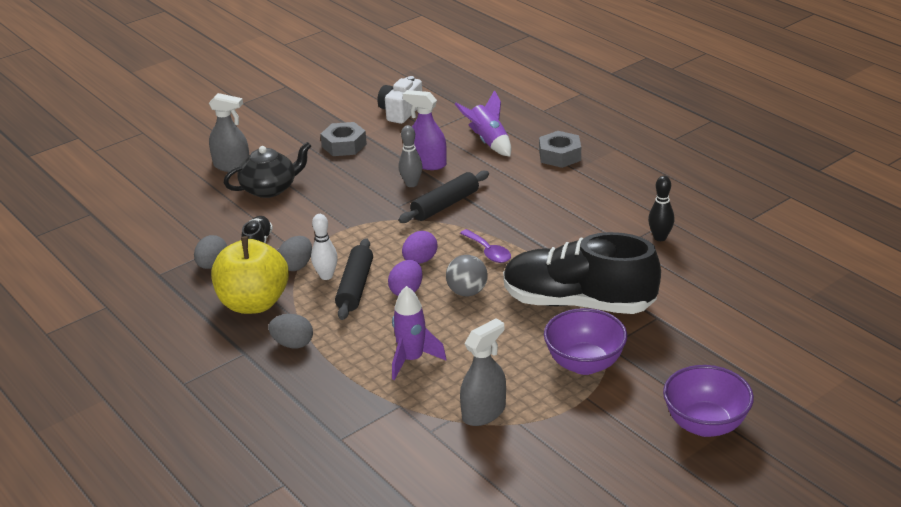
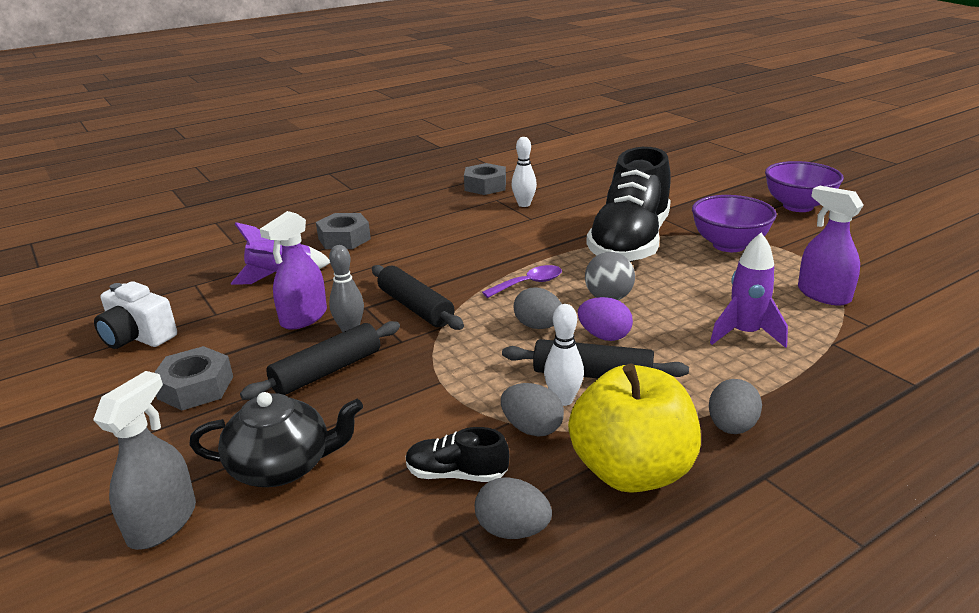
camera: 85 degrees left, 5 degrees down
(270, 188) = (282, 466): black teapot -> black teapot turned 105 degrees clockwise
(360, 185) = (327, 371): none -> black rolling pin
(420, 260) = (538, 326): purple egg -> grey egg
(484, 412) = (823, 295): grey spray bottle -> purple spray bottle
(660, 237) = (524, 204): black bowling pin -> white bowling pin
(704, 211) = (485, 186): none -> grey nut

